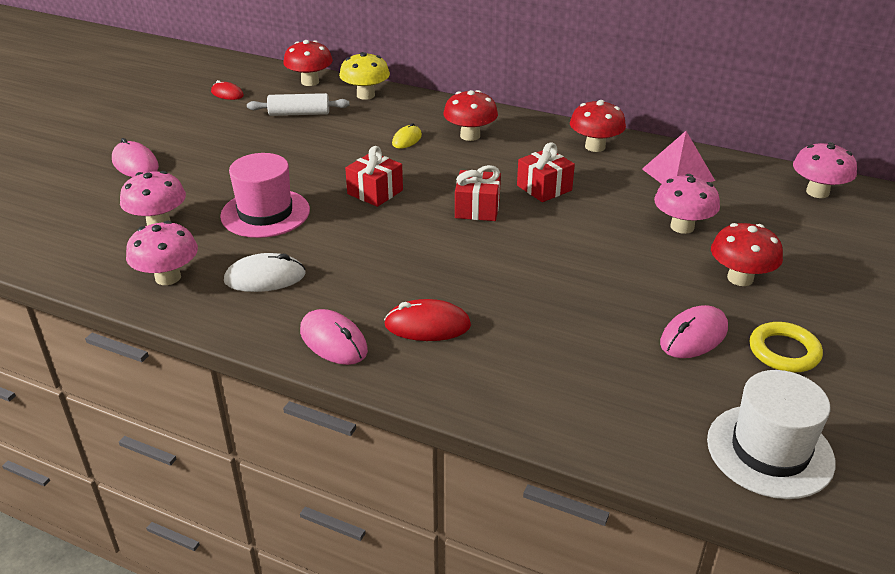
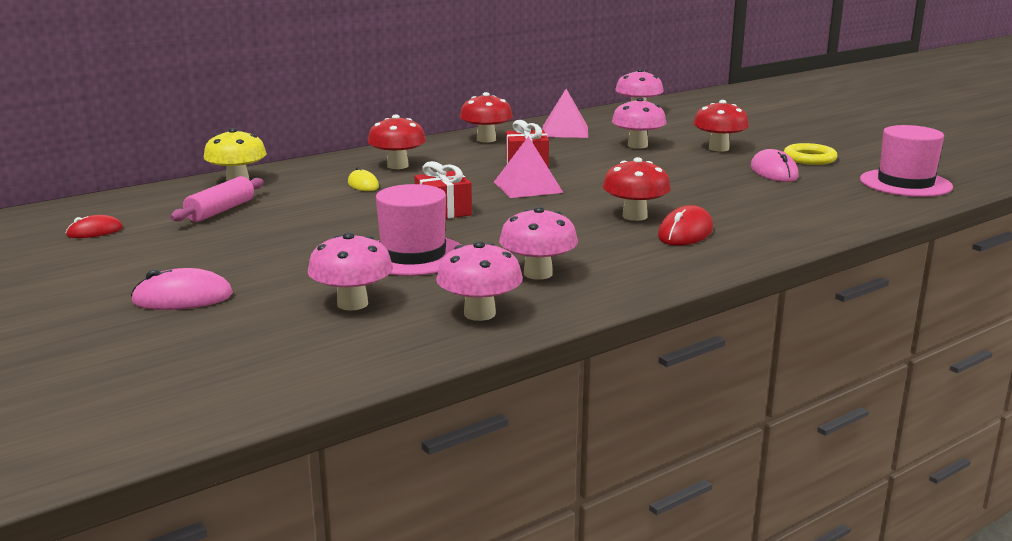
camera: 60 degrees left, 15 degrees down
(265, 278) = (538, 273): white mouse -> pink mushroom
(299, 113) = (220, 211): white rolling pin -> pink rolling pin
(310, 82) = (154, 195): red mushroom -> red mushroom (634, 216)
(333, 341) = (674, 265): pink mouse -> none
(477, 209) = (528, 187): red gift -> pink pyramid
(769, 451) = (905, 183): white hat -> pink hat

